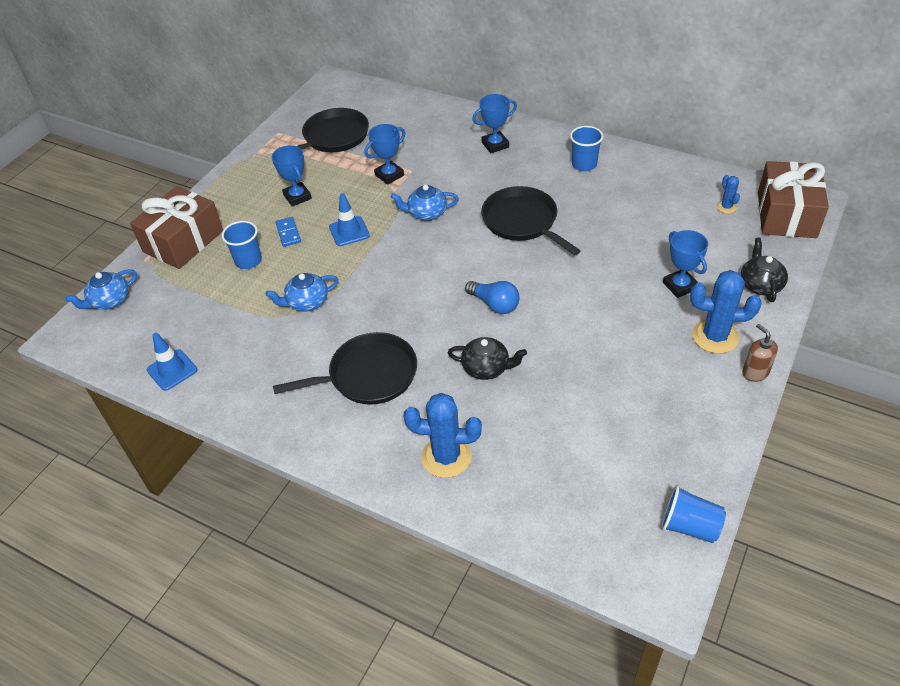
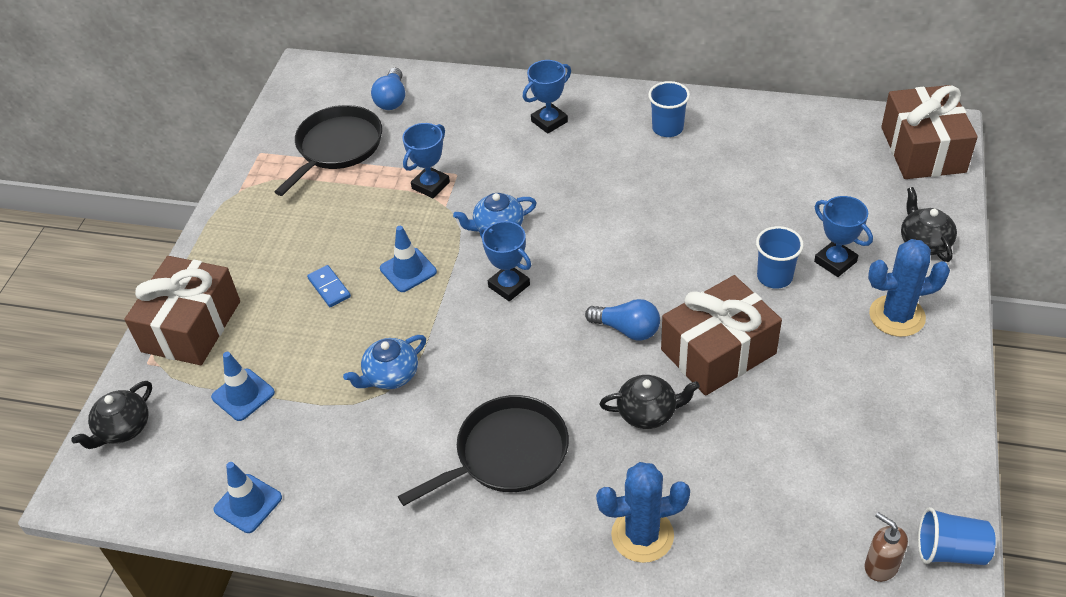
camera: 15 degrees left, 0 degrees up
(110, 301) = (123, 428): blue teapot -> black teapot
(199, 295) = (243, 395): none -> blue traffic cone
(248, 261) = (291, 335): blue cup -> blue cup (774, 276)
(297, 197) = (321, 236): blue trophy -> blue trophy (509, 286)
(385, 111) = (392, 99): none -> blue light bulb
(522, 221) = (620, 216): black pan -> none
(559, 334) = (718, 351): none -> brown gift
(726, 207) = (852, 153): blue cactus -> none
(755, 372) = (956, 350): brown soap dispenser -> brown soap dispenser (881, 566)

